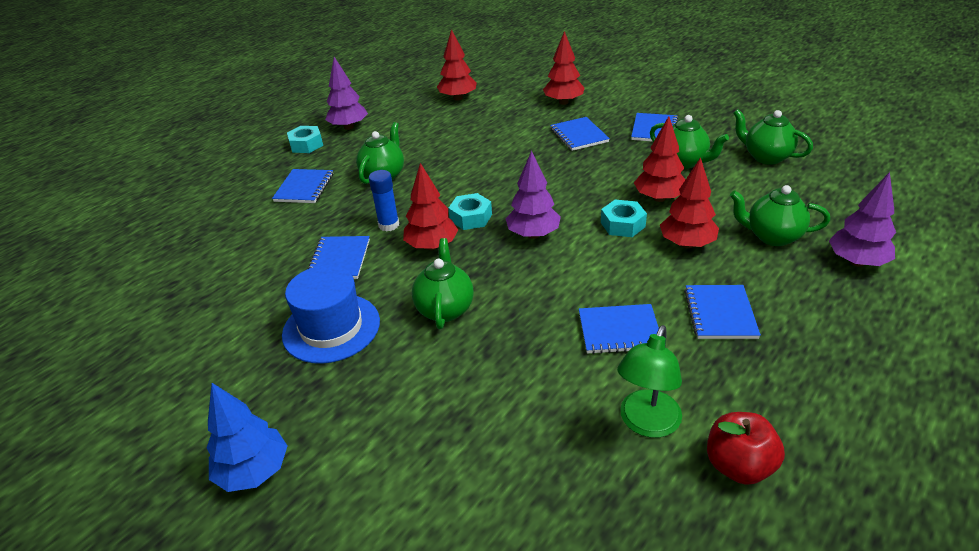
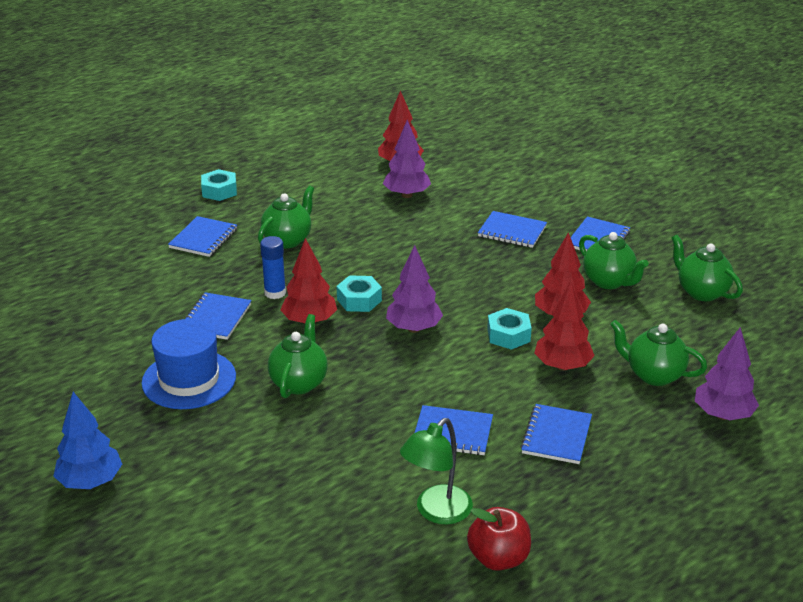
camera: 10 degrees right, 5 degrees down
(349, 127) = (270, 178): purple tree -> purple tree (407, 195)
(563, 102) = (514, 189): red tree -> none
(578, 135) = (512, 231): blue notebook -> blue notebook turned 60 degrees counterclockwise

